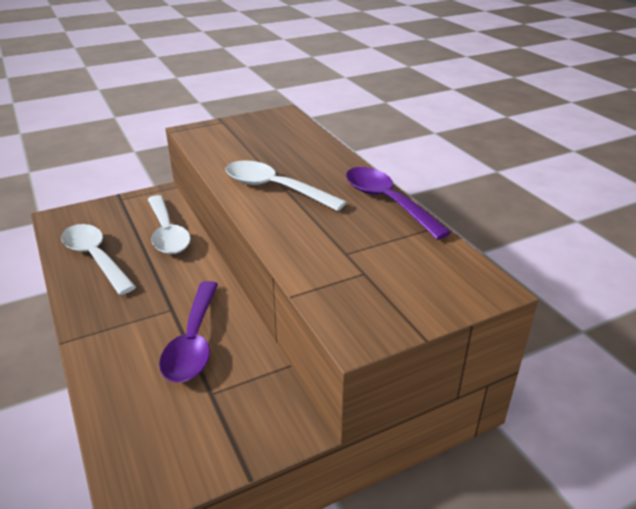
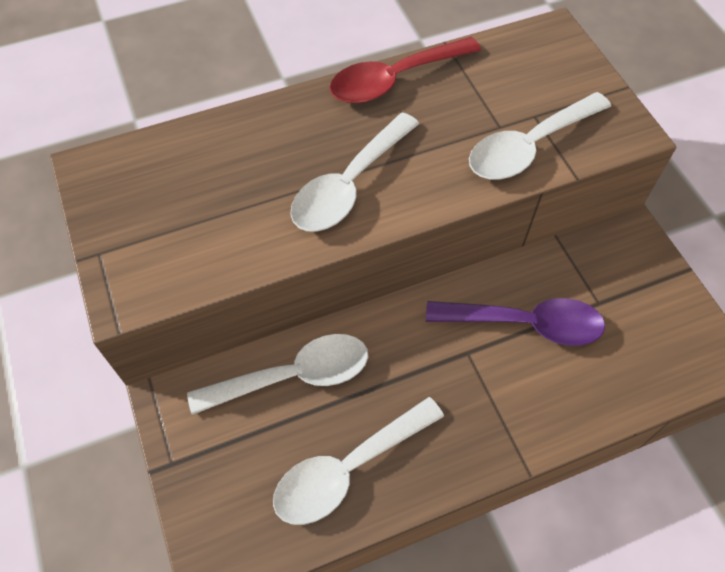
camera: 85 degrees left, 25 degrees up
(324, 268) = (529, 147): none -> white spoon
(387, 202) = (394, 80): purple spoon -> red spoon

